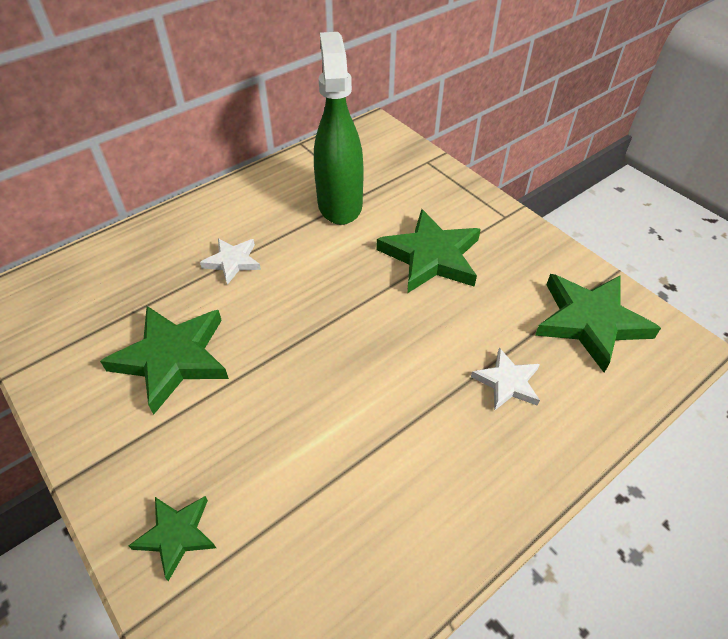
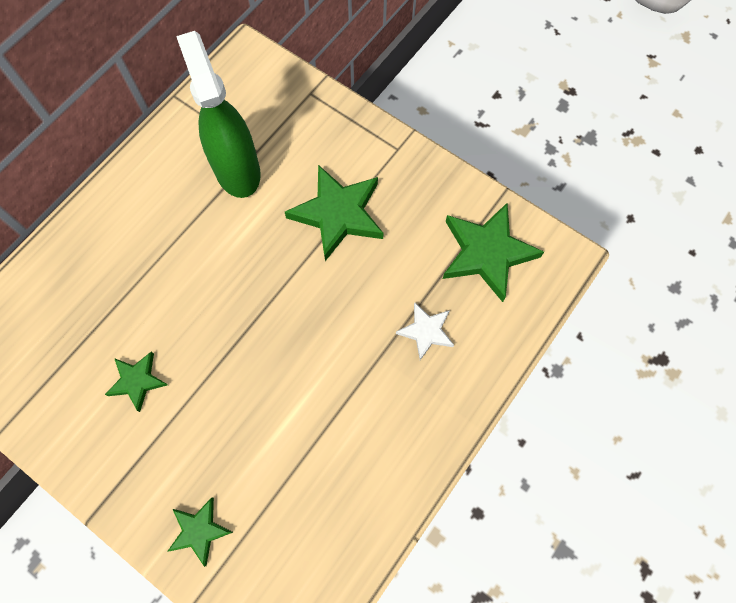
camera: 15 degrees left, 20 degrees up
(172, 358) = (137, 381): green star -> green star, size x0.55
(232, 262) = (155, 265): white star -> none

